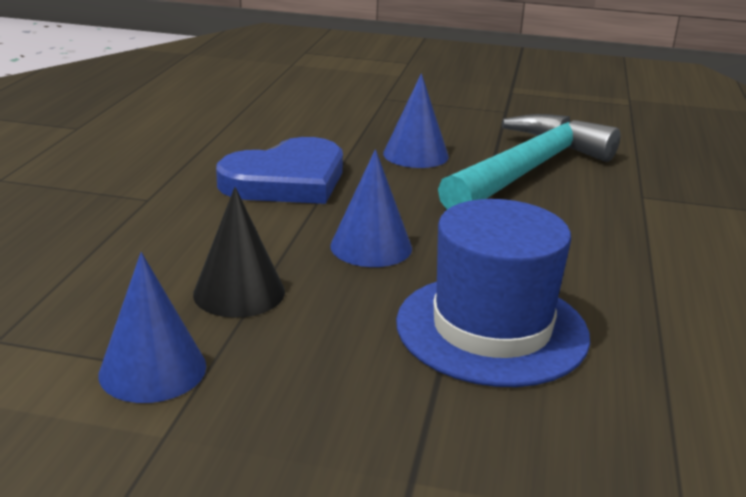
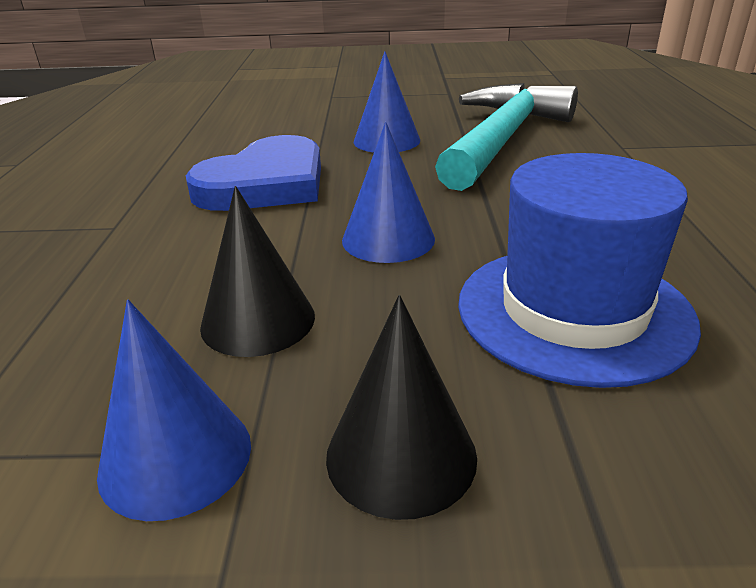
camera: 10 degrees left, 5 degrees up
(305, 397) = (401, 455): none -> black cone

